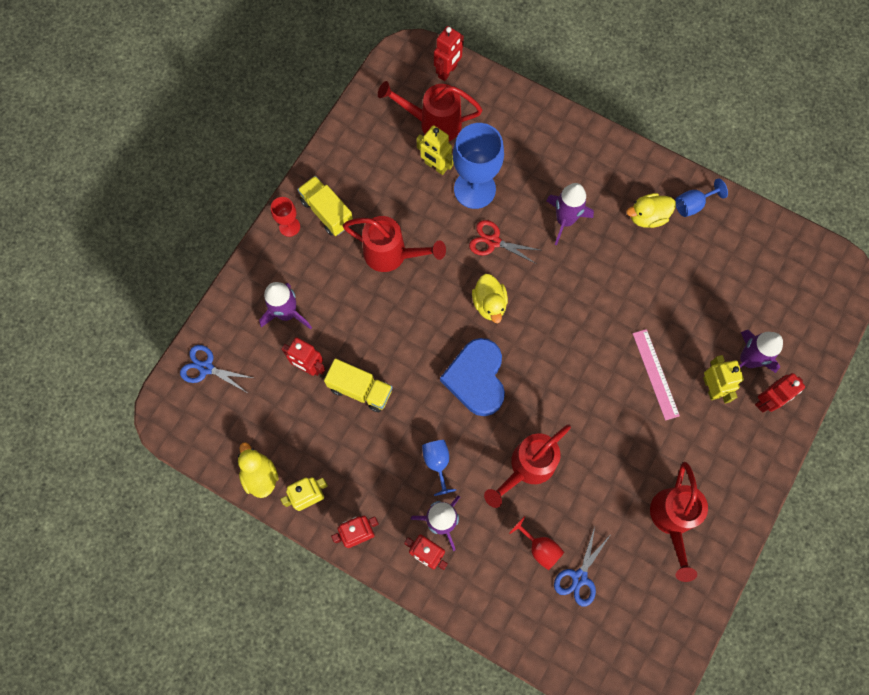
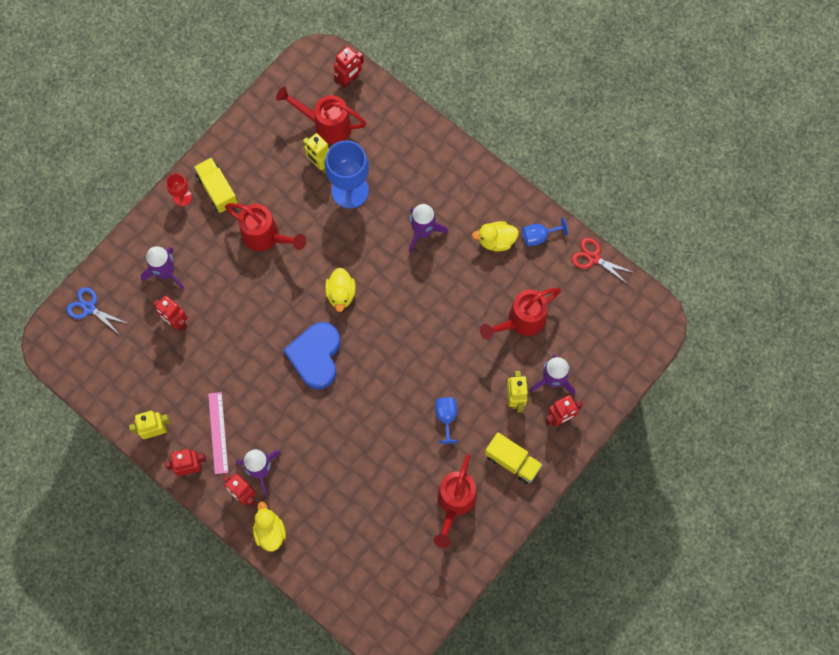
camera: 10 degrees right, 0 degrees up
(260, 475) = (118, 406): yellow duck -> yellow duck (270, 531)
(360, 389) = (215, 348): yellow truck -> yellow truck (512, 461)
(437, 463) = (268, 421): blue goblet -> blue goblet (446, 417)
(493, 241) = (356, 240): red scissors -> red scissors (593, 258)
(527, 468) = (342, 438): red watering can -> red watering can (520, 321)
(540, 548) = (338, 506): red goblet -> none
(579, 577) = (366, 535): blue scissors -> none
(655, 374) = (470, 378): pink ruler -> pink ruler (218, 432)

